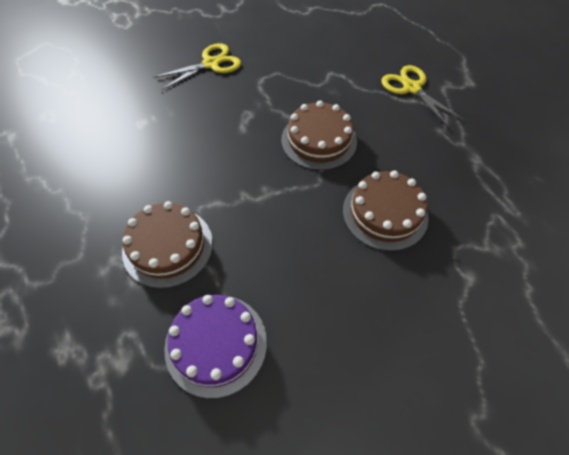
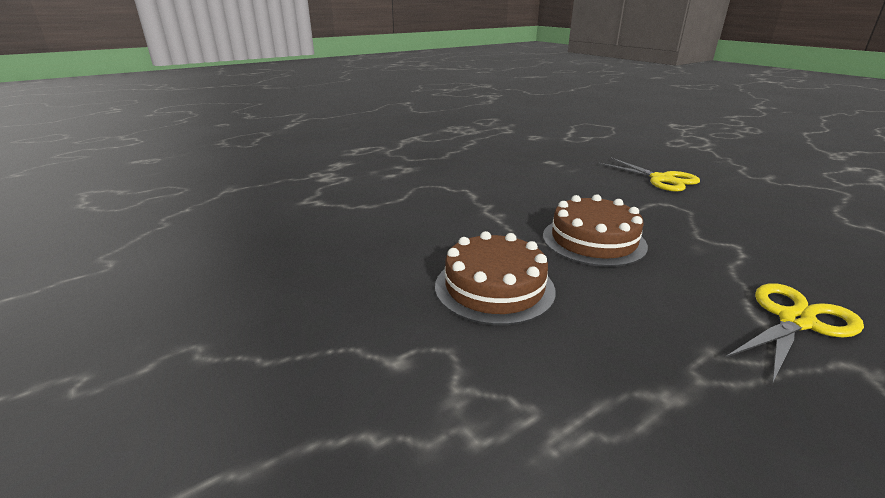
camera: 85 degrees right, 30 degrees down
(168, 246) = (422, 182): brown cake -> none
(216, 344) = (332, 205): purple cake -> none

